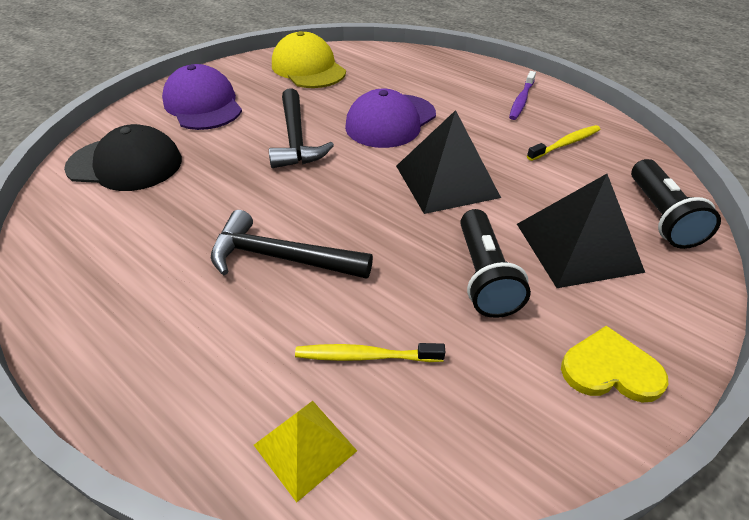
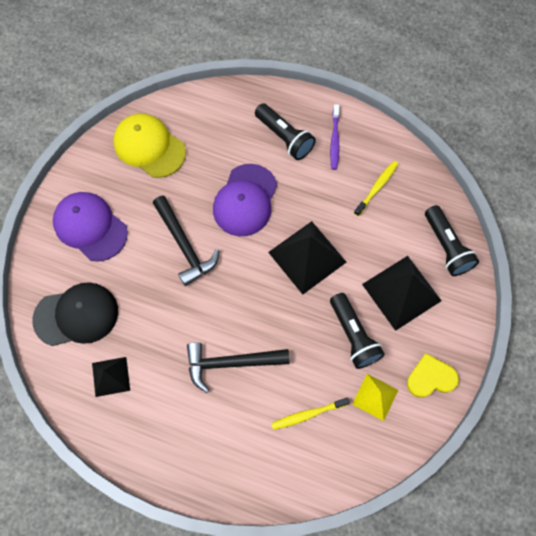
camera: 20 degrees left, 25 degrees up
(113, 227) = (110, 376): none -> black pyramid
(305, 447) = (300, 475): yellow pyramid -> yellow pyramid (375, 397)
(461, 88) = (284, 138): none -> black flashlight

